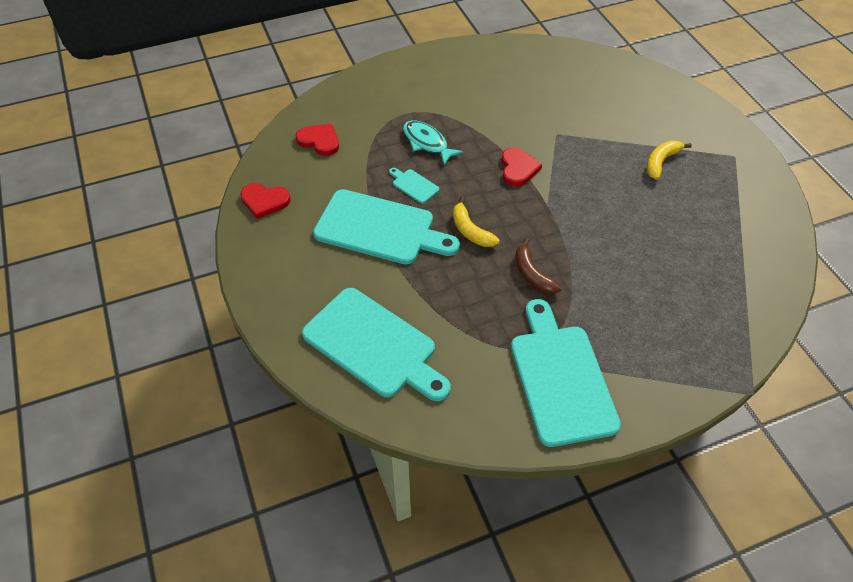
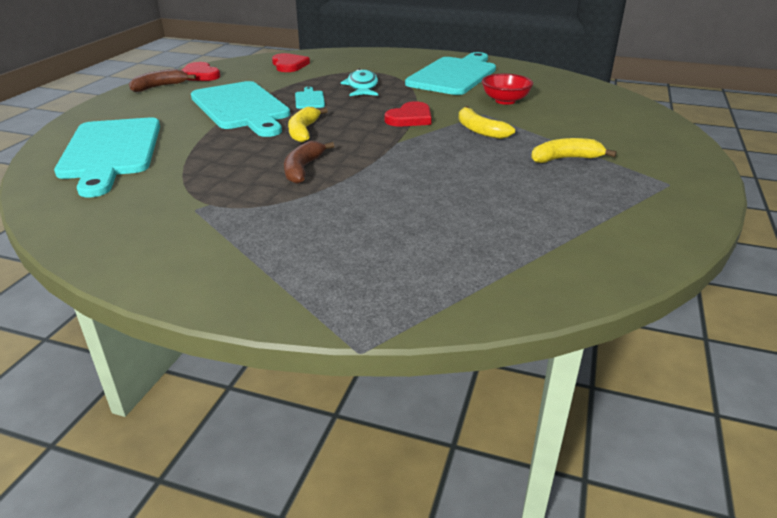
camera: 40 degrees right, 20 degrees down
(259, 240) = (159, 87): none -> brown banana
(550, 107) = (505, 101): none -> red bowl
(560, 378) = (193, 232): turquoise cutting board -> turquoise cutting board (454, 75)
(579, 158) = (480, 130): none -> yellow banana

